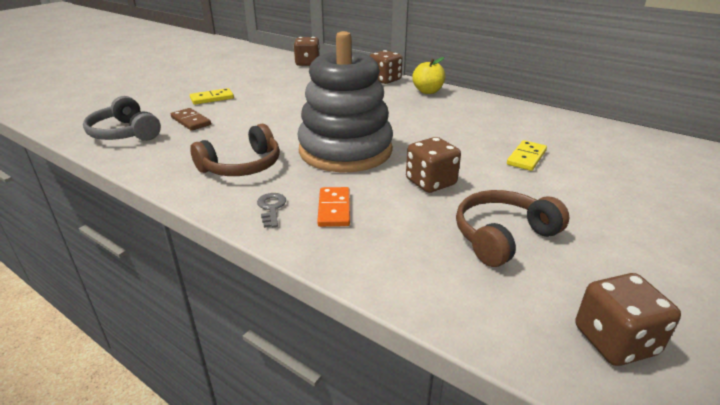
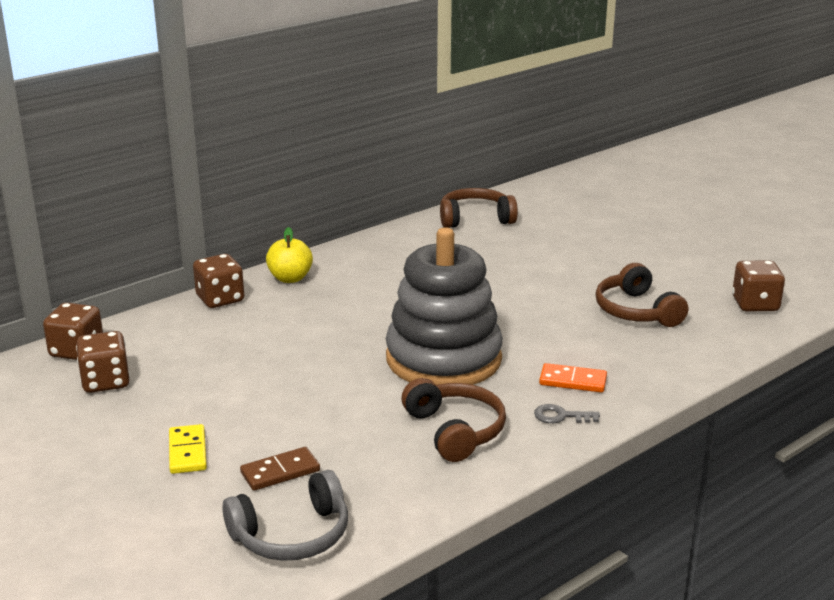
camera: 75 degrees left, 5 degrees down
(430, 182) = (537, 323): brown dice -> brown dice (106, 382)
(526, 157) = (505, 267): yellow domino -> none
(606, 135) = (475, 219): none -> brown headphones

